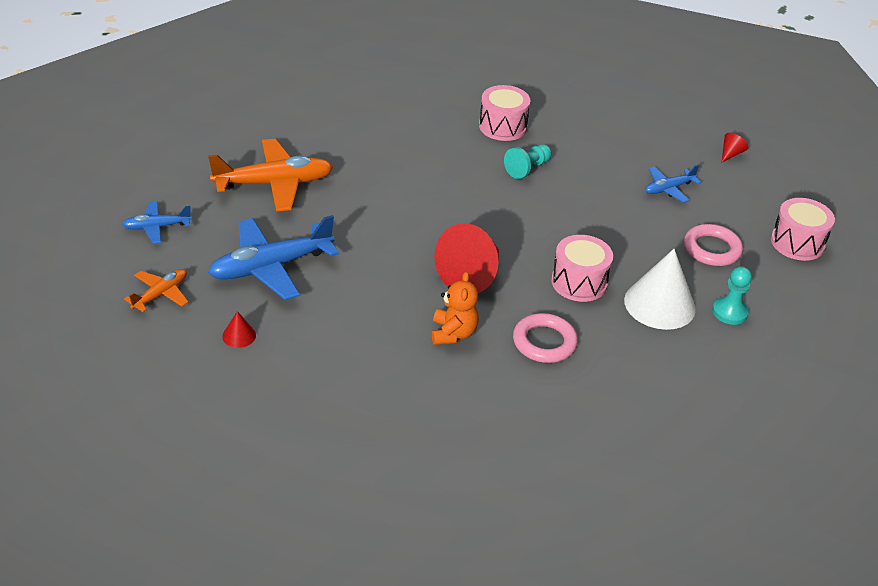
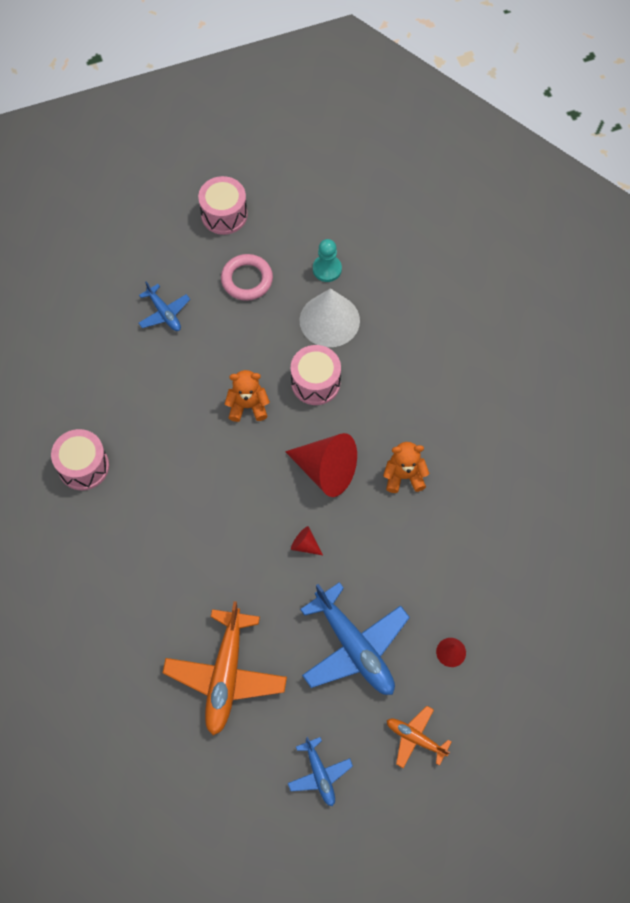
camera: 95 degrees left, 25 degrees up
(274, 184) = (226, 675): orange plane -> orange plane turned 150 degrees counterclockwise
(527, 168) = (154, 436): turquoise pawn -> none
(544, 342) = (397, 405): pink ring -> none
(555, 231) = (248, 406): none -> orange teddy bear
(731, 154) = (96, 259): red cone -> red cone (305, 545)

